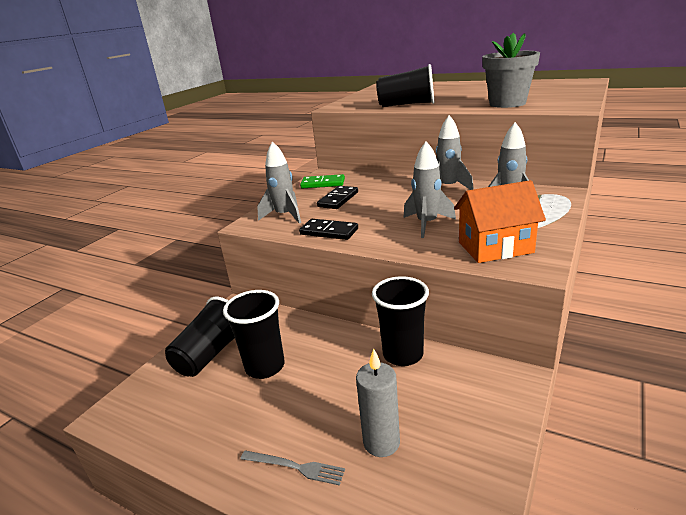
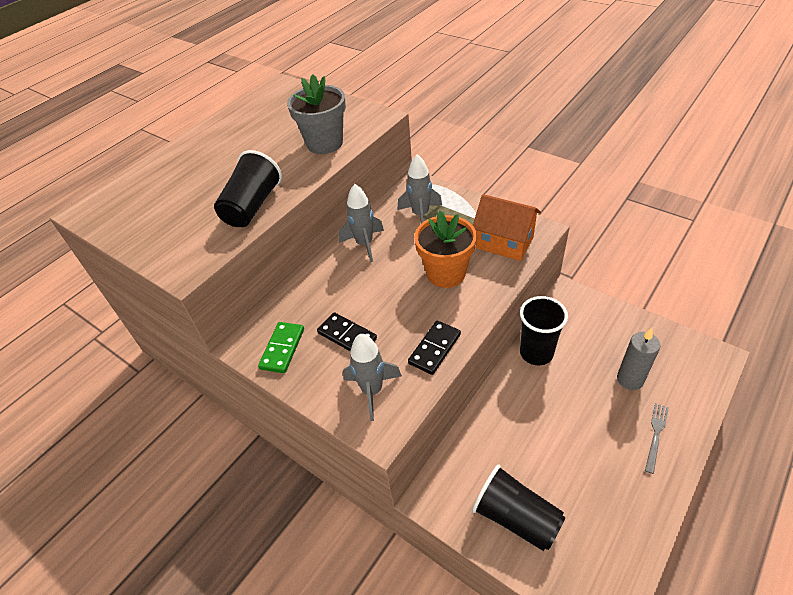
camera: 80 degrees left, 20 degrees up
(265, 367) = (542, 460): black cup -> none
(427, 224) = (446, 273): grey rocket -> orange flower pot
(495, 247) = (504, 242): orange house -> orange house turned 60 degrees counterclockwise

